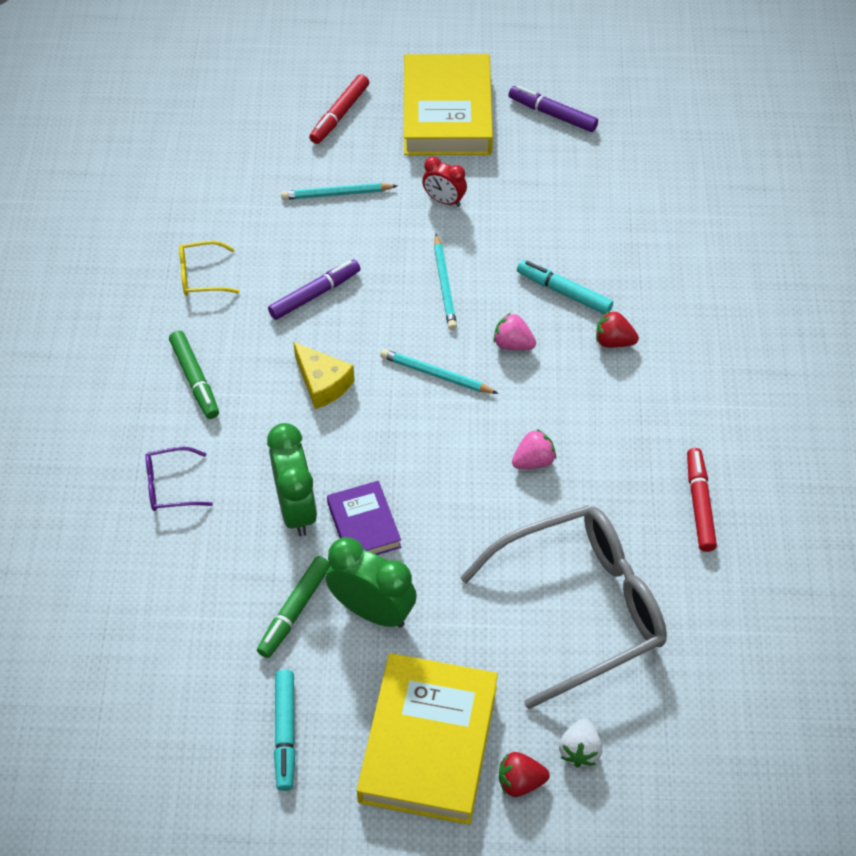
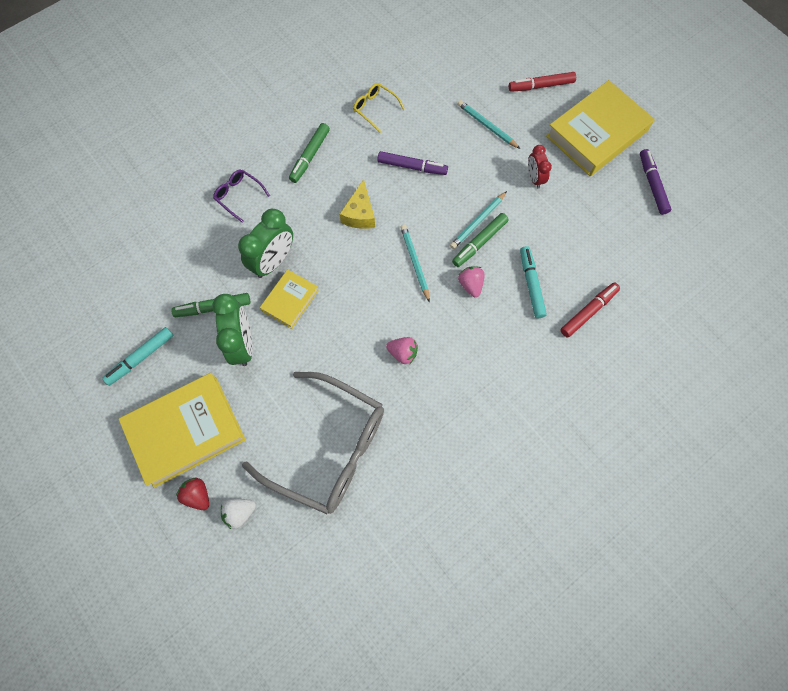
camera: 50 degrees right, 15 degrees up
(364, 525) = (290, 300): purple book -> yellow book
(471, 301) = (479, 243): none -> green marker
(613, 341) = (522, 335): red strawberry -> none
(699, 504) = (452, 463): red marker -> red marker (588, 312)

